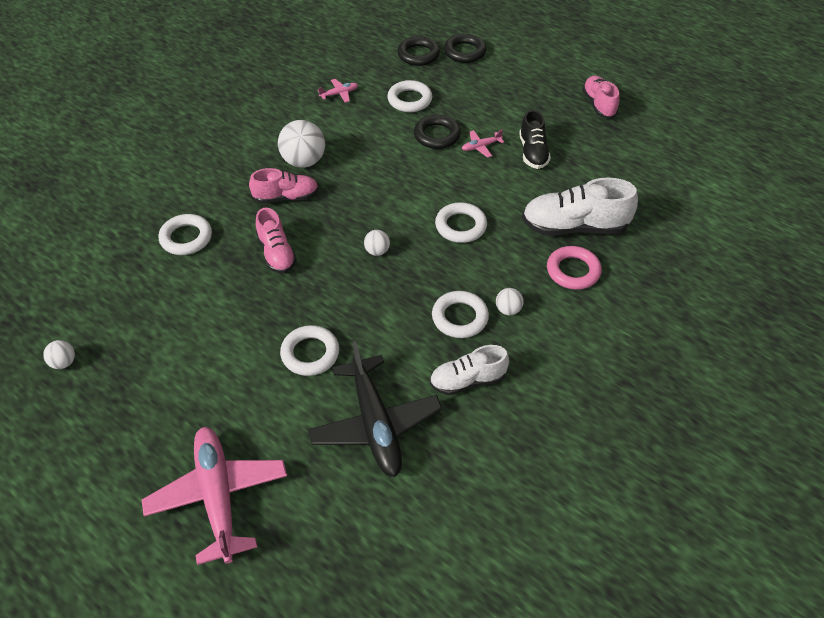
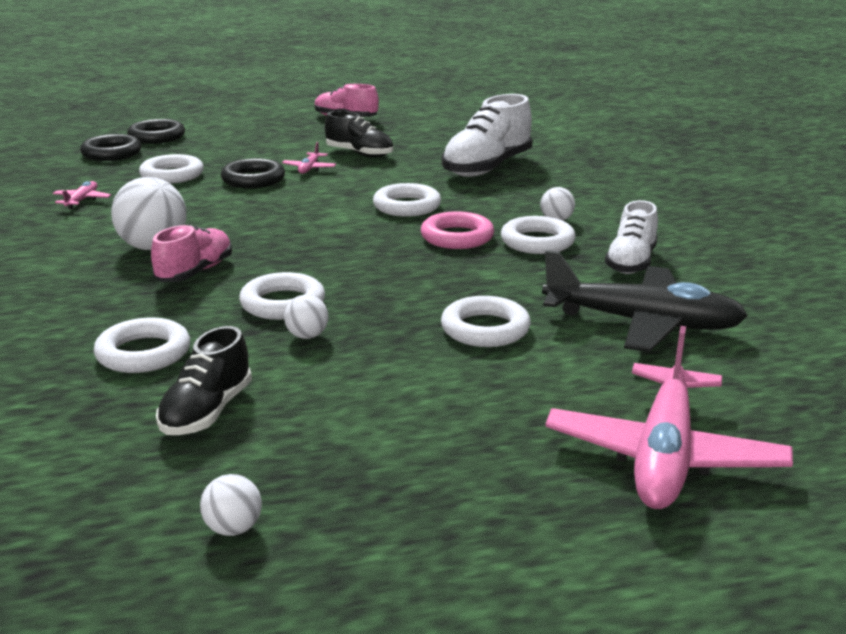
camera: 55 degrees left, 25 degrees down
(148, 295) = (207, 412): none -> black shoe
(218, 496) = (664, 456): pink plane -> pink plane turned 90 degrees counterclockwise
(276, 253) = (282, 303): pink shoe -> white ring
(377, 251) = (376, 251): white ball -> white ball (307, 336)
(573, 271) = (543, 184): pink ring -> pink ring (457, 237)

